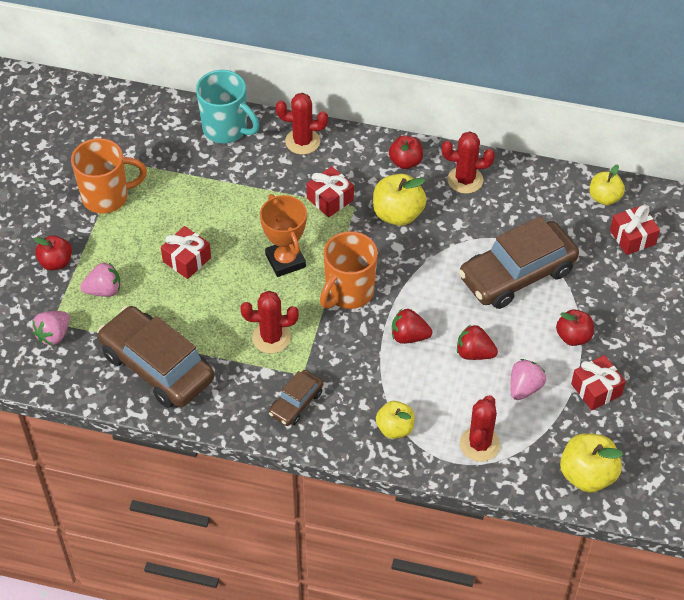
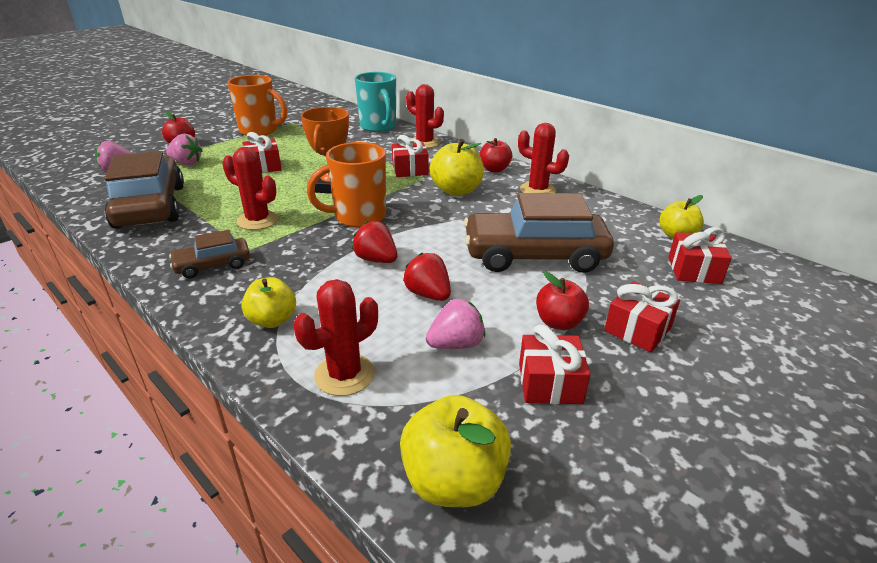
camera: 30 degrees right, 20 degrees down
(623, 319) = (637, 329): none -> red gift

